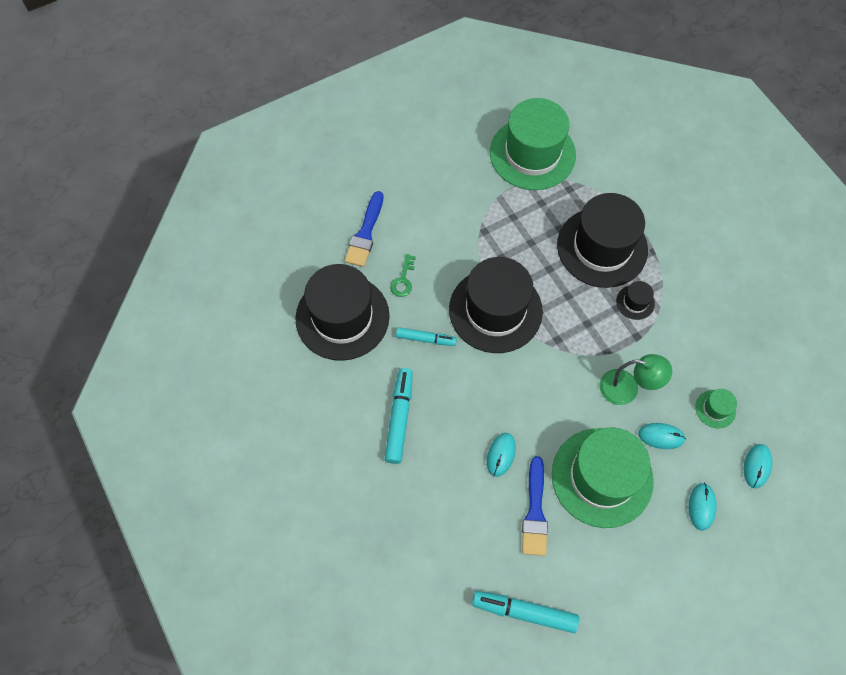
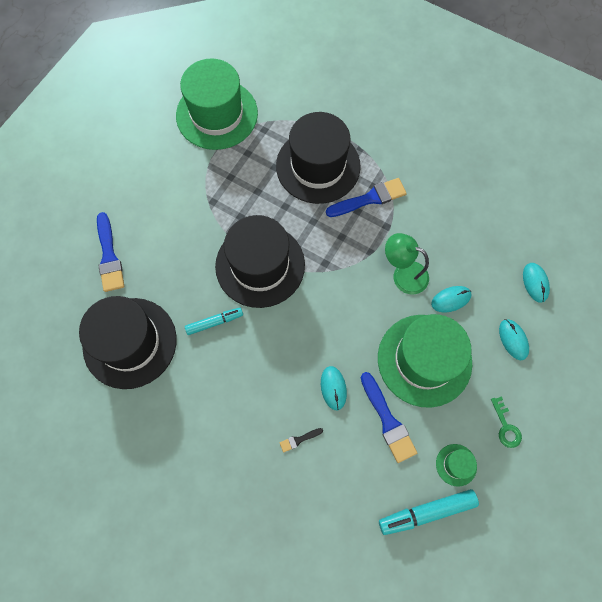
camera: 30 degrees left, 5 degrees up
(399, 418) = (230, 405): turquoise marker -> none
(403, 280) = (166, 280): green key -> green key (506, 427)
(443, 482) = (299, 439): none -> black brush
(627, 388) = (403, 274): green lamp -> green lamp turned 135 degrees counterclockwise
(635, 302) = (369, 198): black hat -> blue brush
(715, 409) = (479, 253): green hat -> green hat (456, 465)

